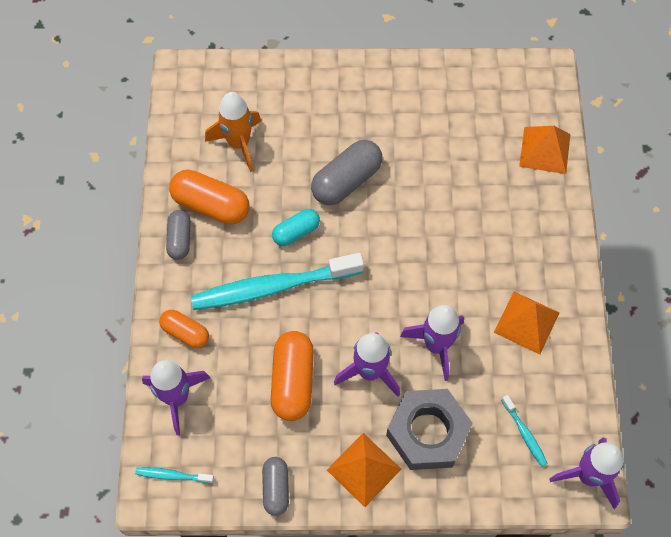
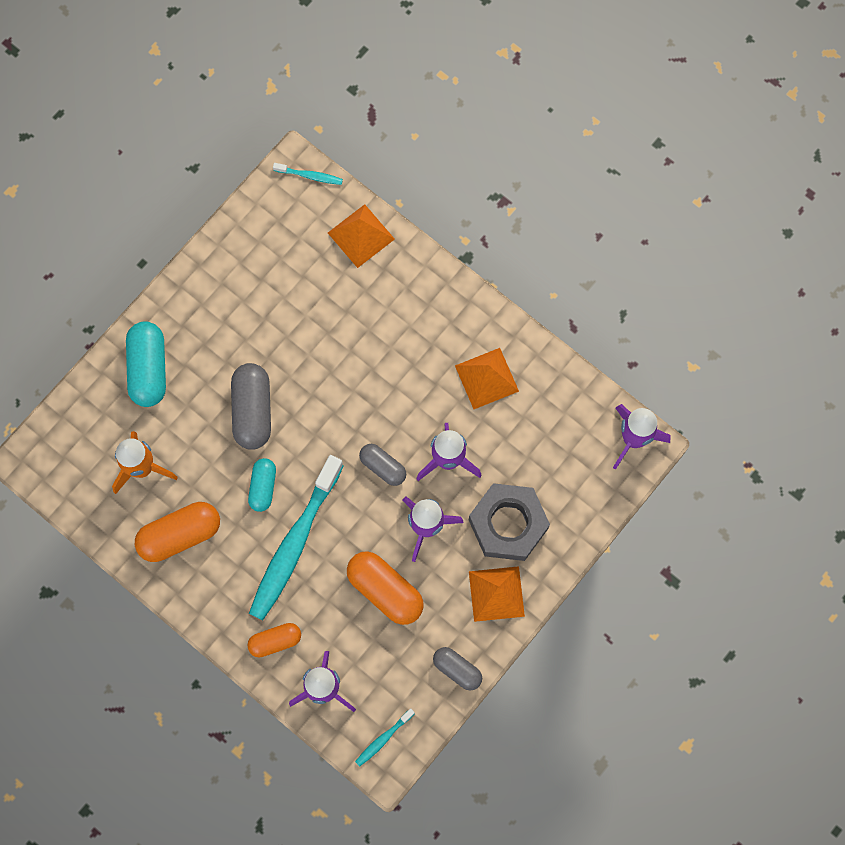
camera: 50 degrees left, 10 degrees up
(180, 239) = (189, 583): grey capsule -> grey capsule (383, 467)
(314, 93) = (148, 369): none -> turquoise capsule
(524, 434) = (567, 456): turquoise toothbrush -> turquoise toothbrush (310, 176)

